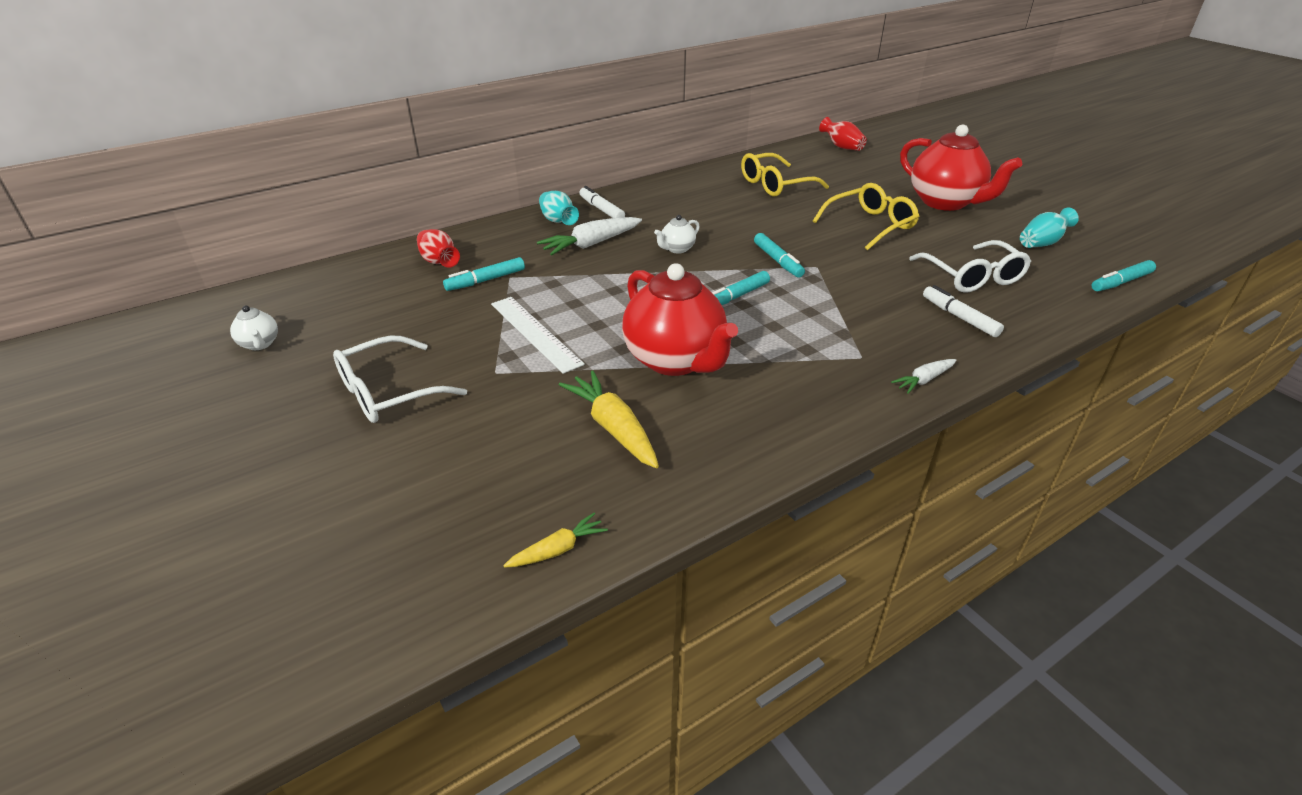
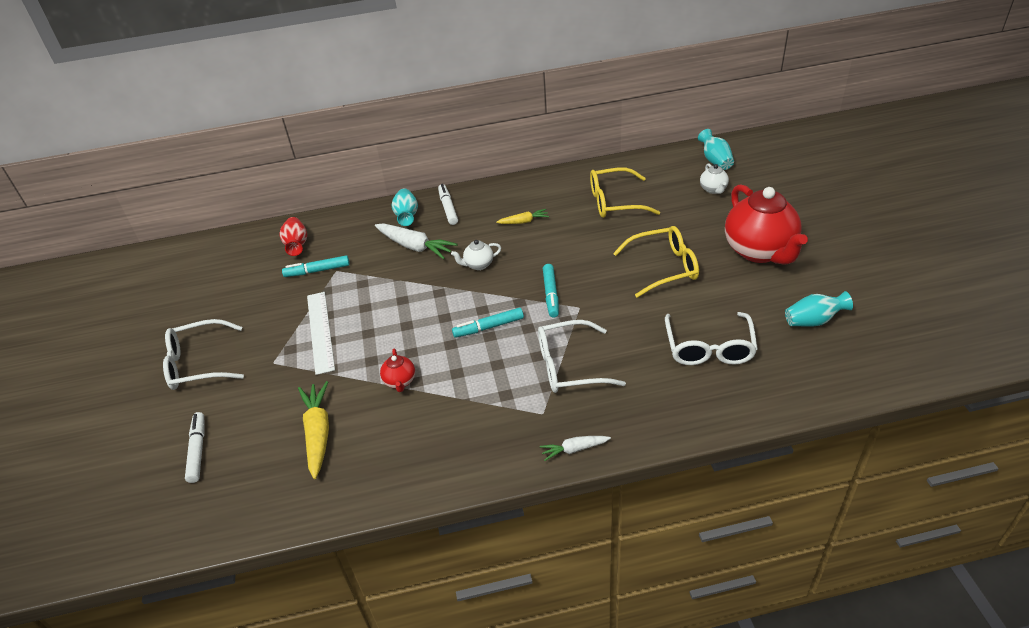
camera: 25 degrees right, 5 degrees up
(260, 344) = (146, 301): white teapot -> white teapot (713, 189)
(558, 549) = (224, 522): yellow carrot -> yellow carrot (524, 221)
(590, 244) = (415, 247): white carrot -> white carrot turned 135 degrees counterclockwise
(675, 360) = (400, 381): red teapot -> red teapot, size x0.43
(842, 147) = (715, 160): red vase -> turquoise vase
(852, 313) = (569, 366): none -> white glasses
(959, 317) = (659, 391): white marker -> white marker (198, 450)
(1120, 282) = (850, 385): turquoise marker -> none

